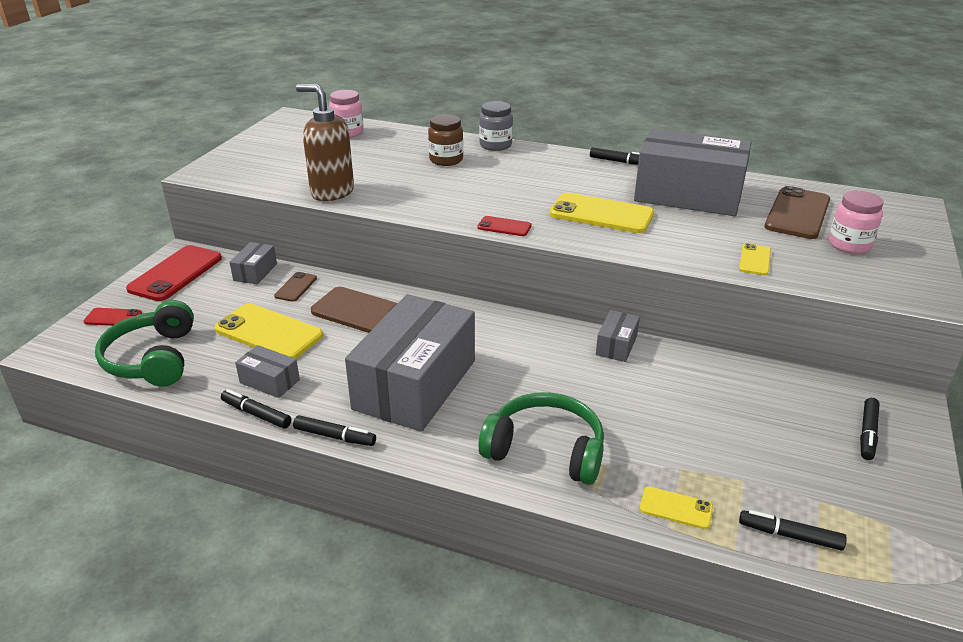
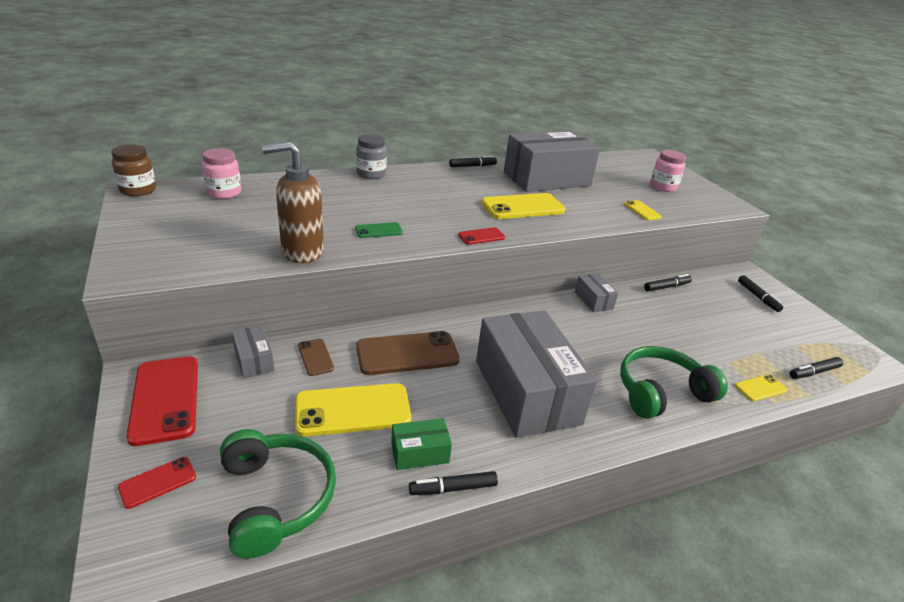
camera: 45 degrees left, 0 degrees up
(153, 359) = (275, 498): green headphones -> green headphones turned 150 degrees counterclockwise
(269, 381) = (420, 453): grey box -> green box
(334, 436) = (536, 467): black marker -> black marker (666, 287)
(418, 194) = (378, 231): none -> green phone
(446, 160) = (353, 196): brown jar -> brown jar (138, 190)
(797, 213) = (614, 175): brown phone -> none

